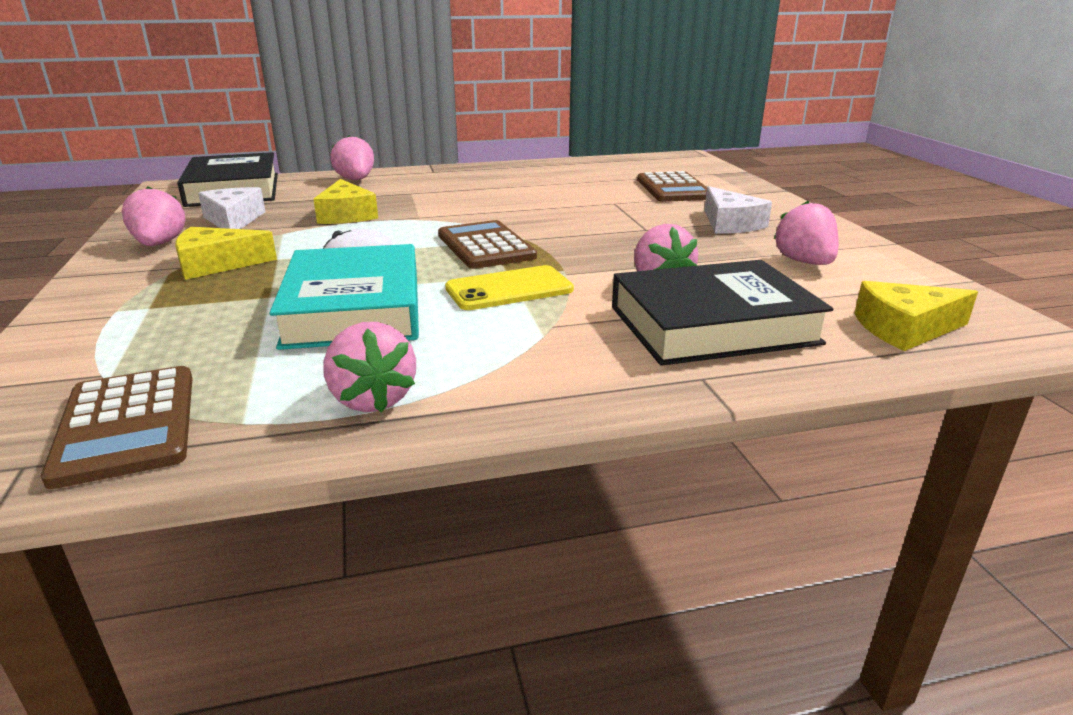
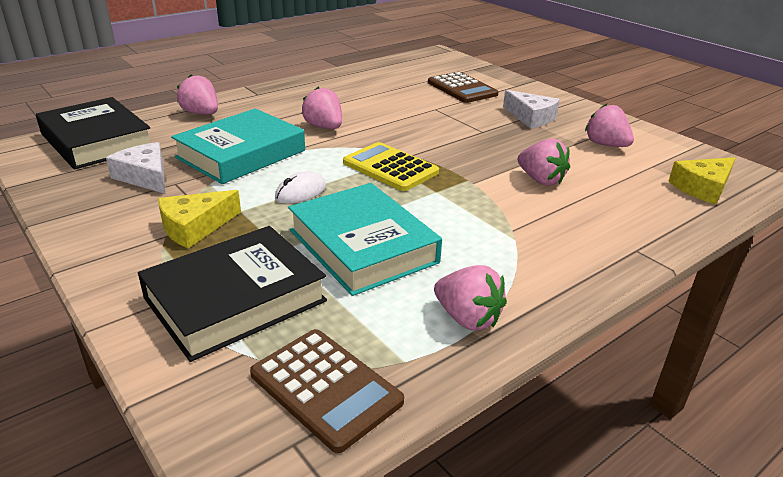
camera: 25 degrees left, 5 degrees up
(159, 244) = (110, 216): pink strawberry -> pink strawberry (324, 127)
(346, 215) = (241, 154): yellow cheese -> turquoise book
(485, 246) = (390, 168): brown calculator -> yellow calculator
(509, 289) = (451, 205): yellow phone -> none
(712, 325) = (603, 208): black book -> black book (235, 299)

